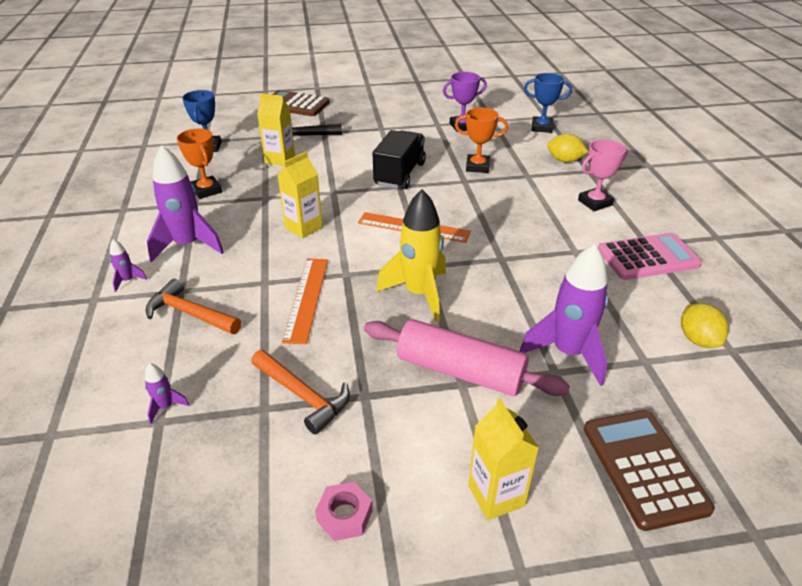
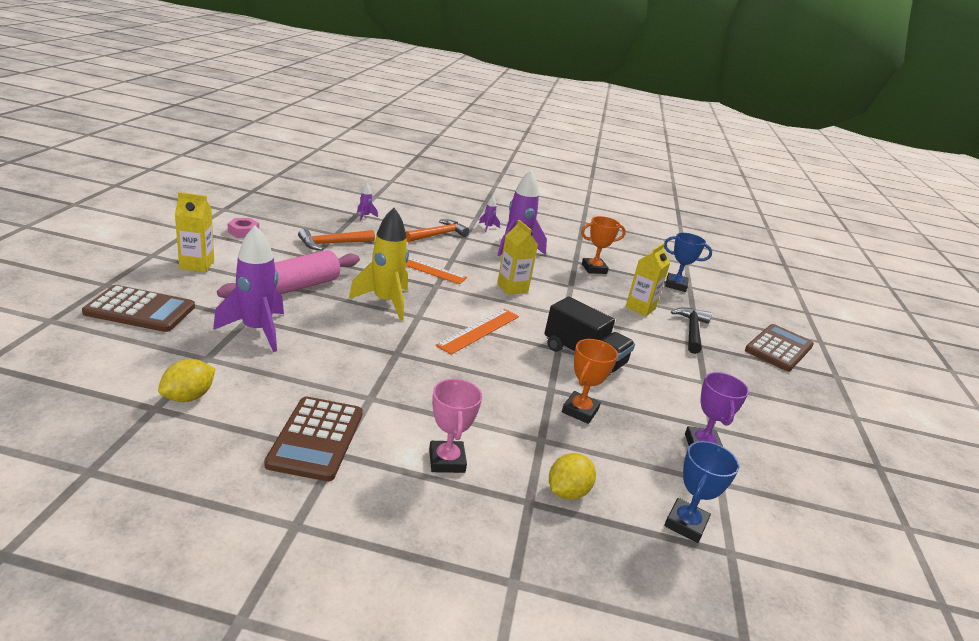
camera: 105 degrees right, 10 degrees down
(648, 257) = (316, 439): pink calculator -> brown calculator
(698, 339) = (188, 397): yellow lemon -> yellow lemon turned 60 degrees counterclockwise

